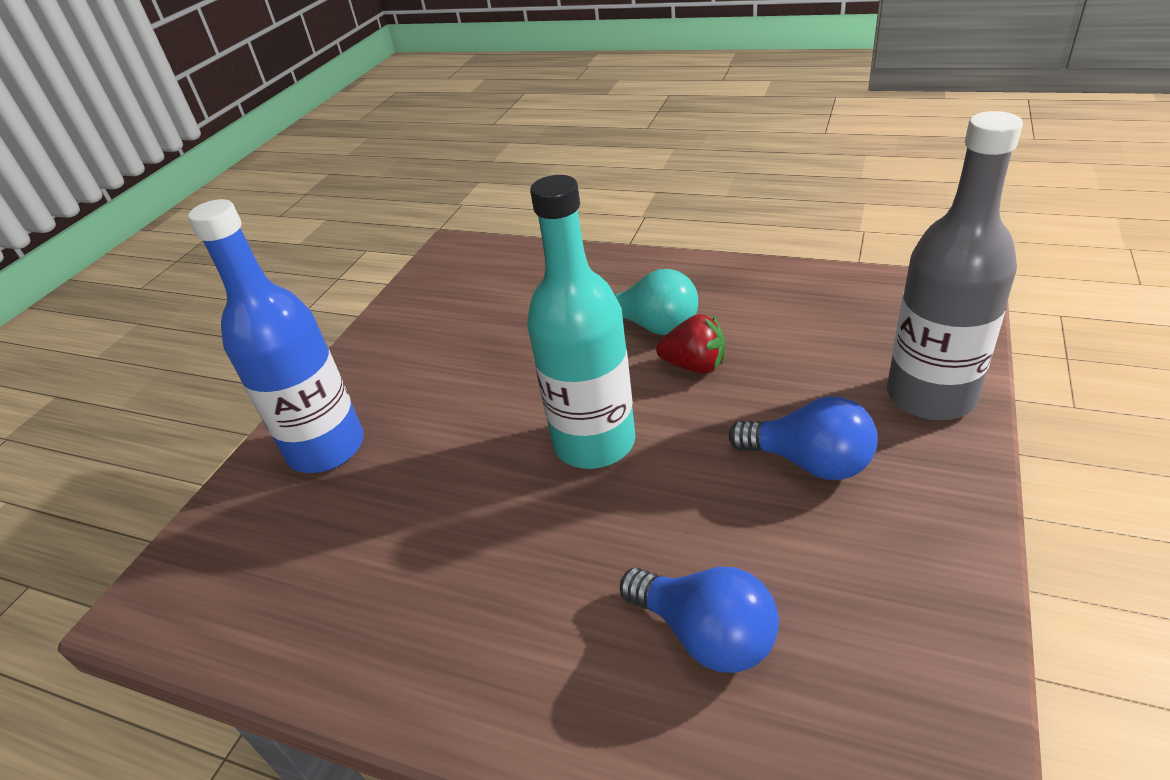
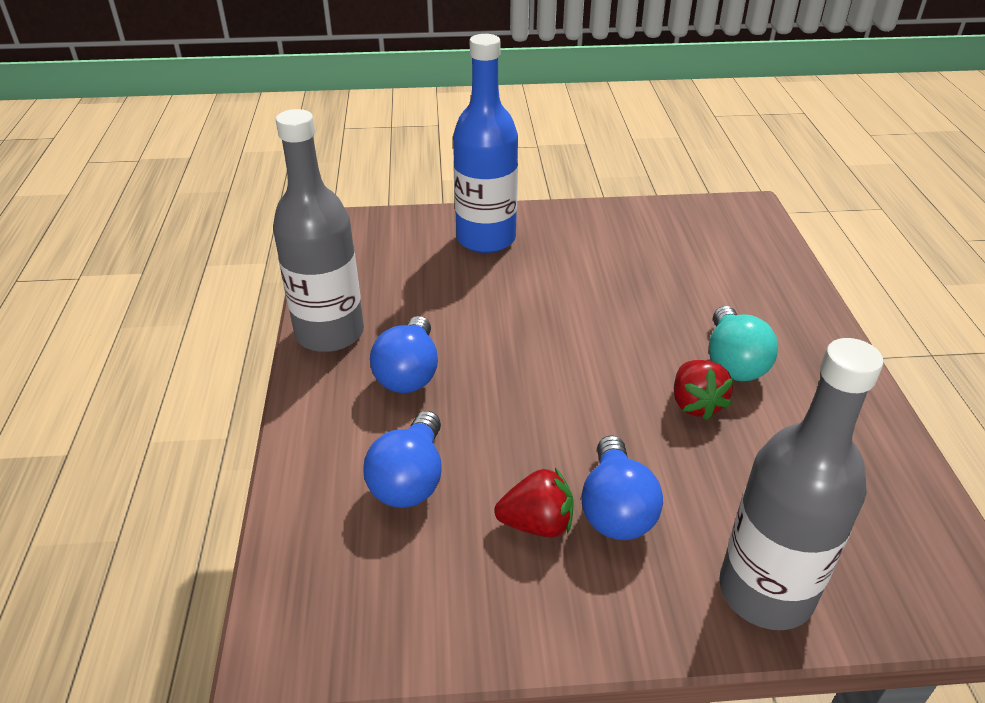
camera: 60 degrees right, 0 degrees up
(381, 668) = (329, 333): none -> grey bottle
(519, 590) = (409, 373): none -> blue light bulb
(594, 442) = (564, 368): turquoise bottle -> none
(811, 530) = (537, 524): none -> red strawberry

